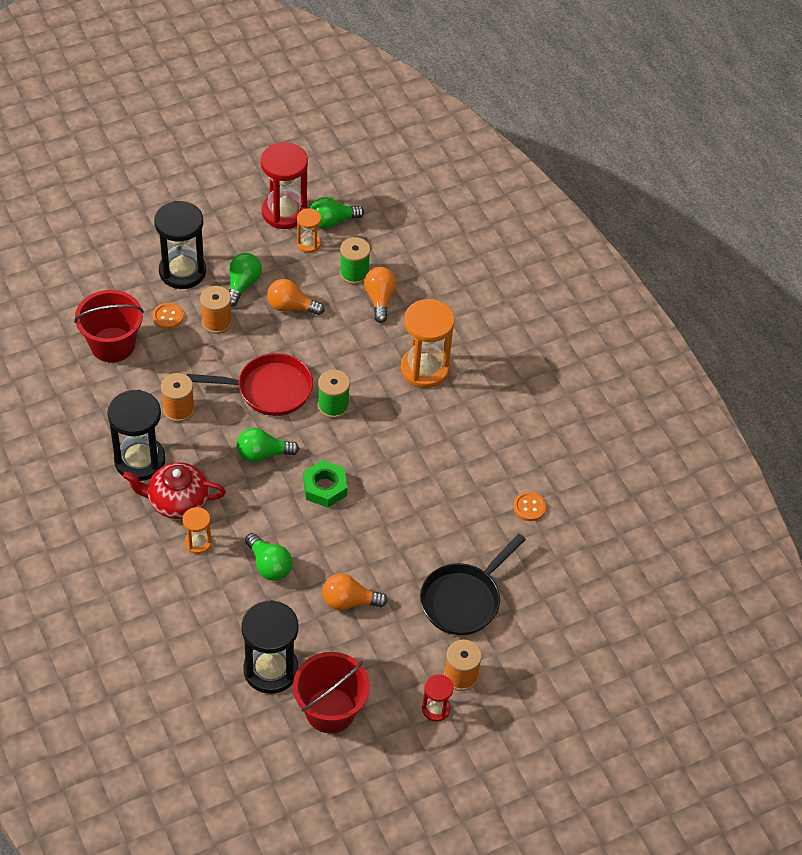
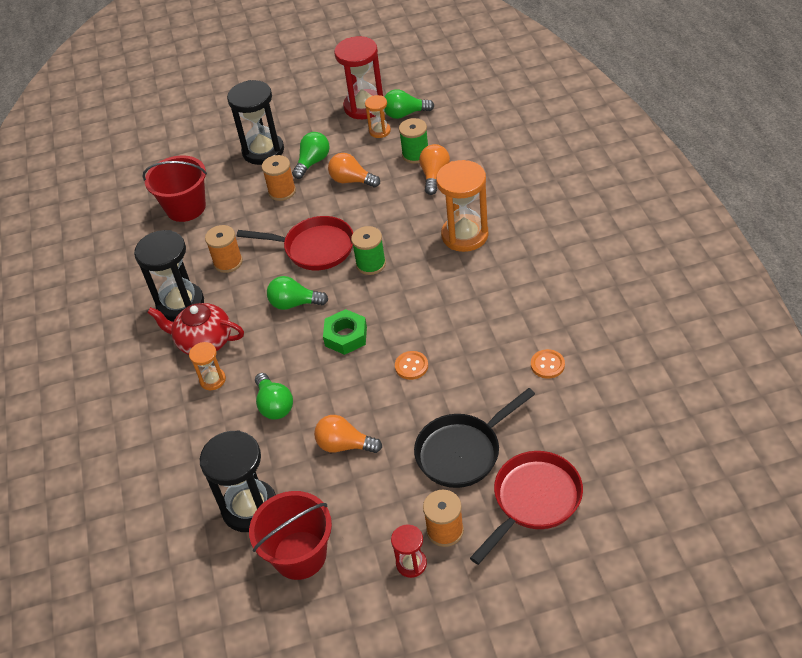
camera: 20 degrees right, 5 degrees down
(168, 317) = (240, 186): orange button -> orange button (411, 366)
(536, 641) = (533, 500): none -> red pan

